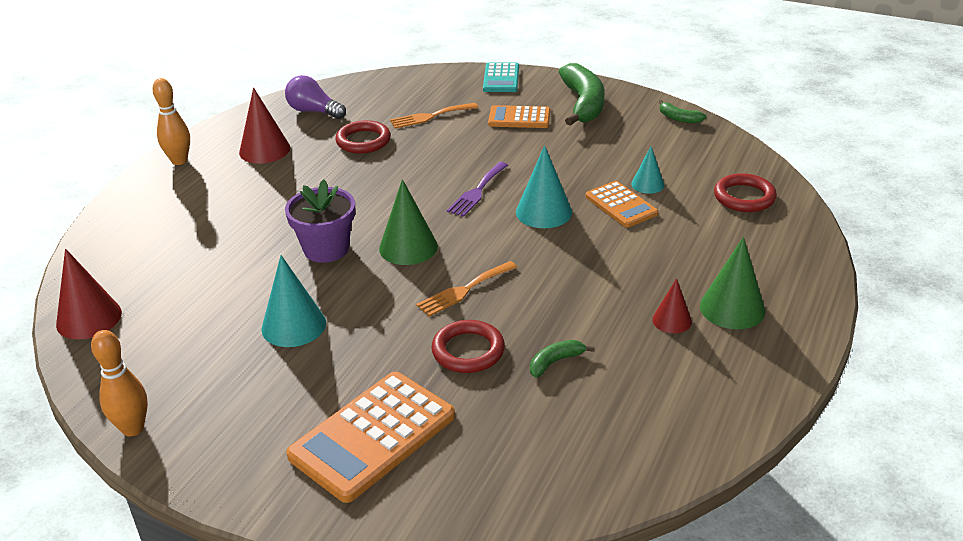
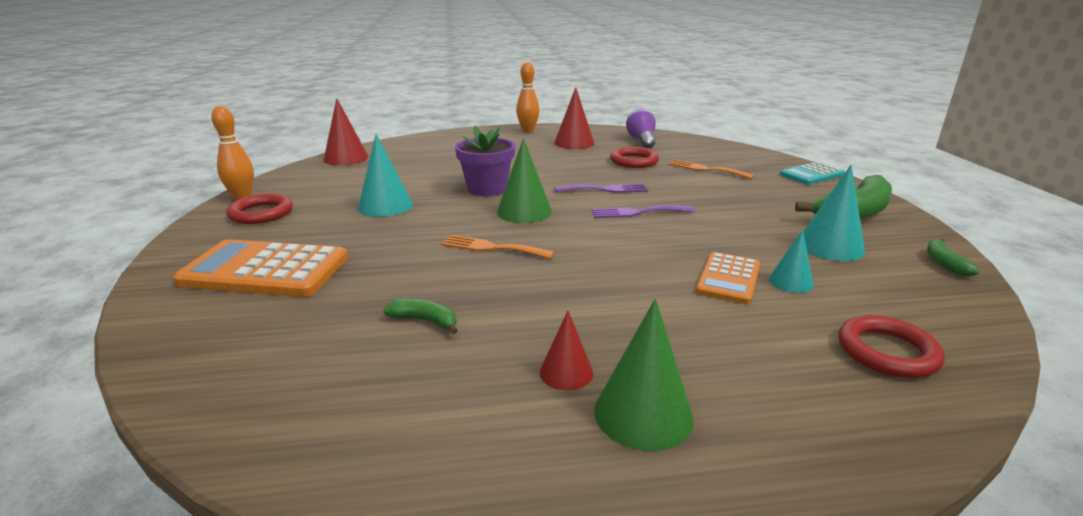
camera: 55 degrees right, 10 degrees down
(411, 185) = (605, 189): none -> purple fork
(468, 351) = (407, 274): red ring -> red ring (261, 213)
(519, 118) = (772, 196): orange calculator -> none
(543, 212) = (653, 246): turquoise cone -> turquoise cone (830, 246)

